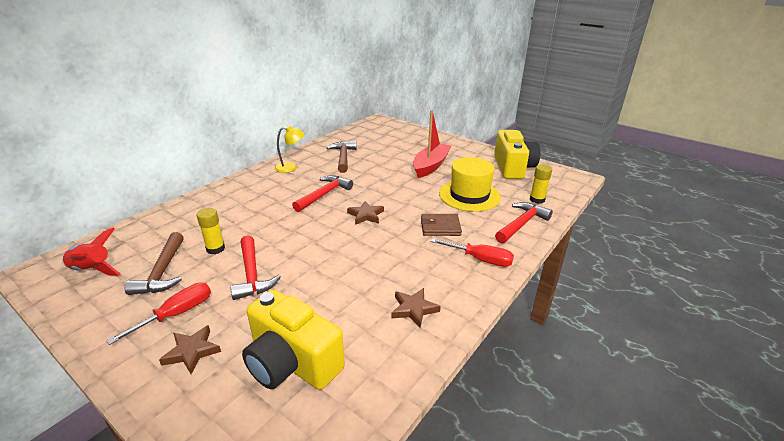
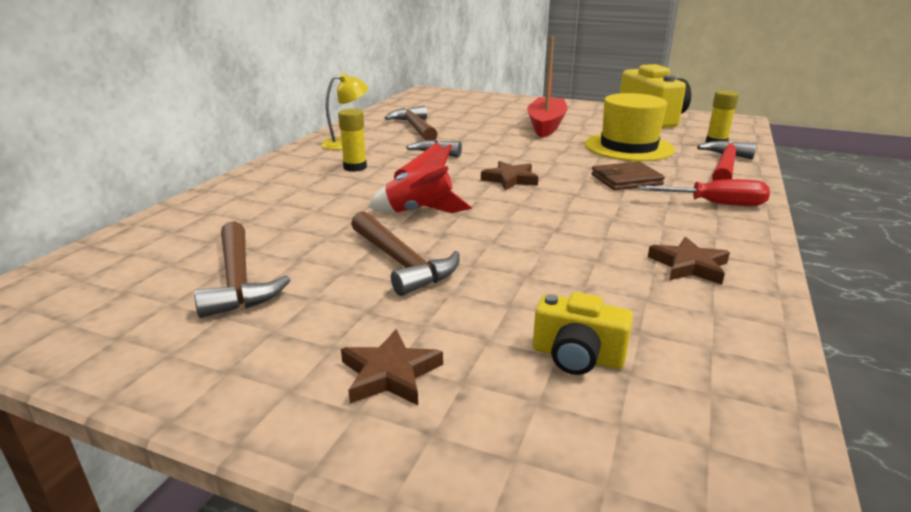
camera: 15 degrees left, 5 degrees down
(92, 270) = (96, 297): red rocket -> red rocket (420, 212)
(177, 314) = (315, 329): red screwdriver -> none
(215, 249) = (309, 241): yellow glue stick -> yellow glue stick (355, 167)
(252, 274) = (401, 262): red hammer -> brown hammer
(292, 362) = (577, 356): yellow camera -> yellow camera, size x0.53

